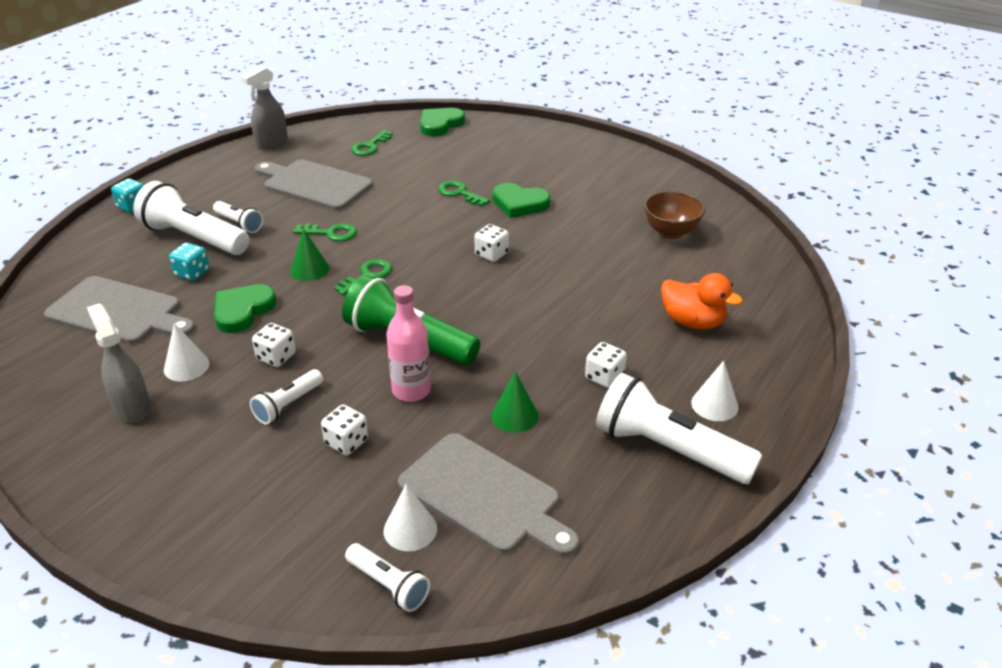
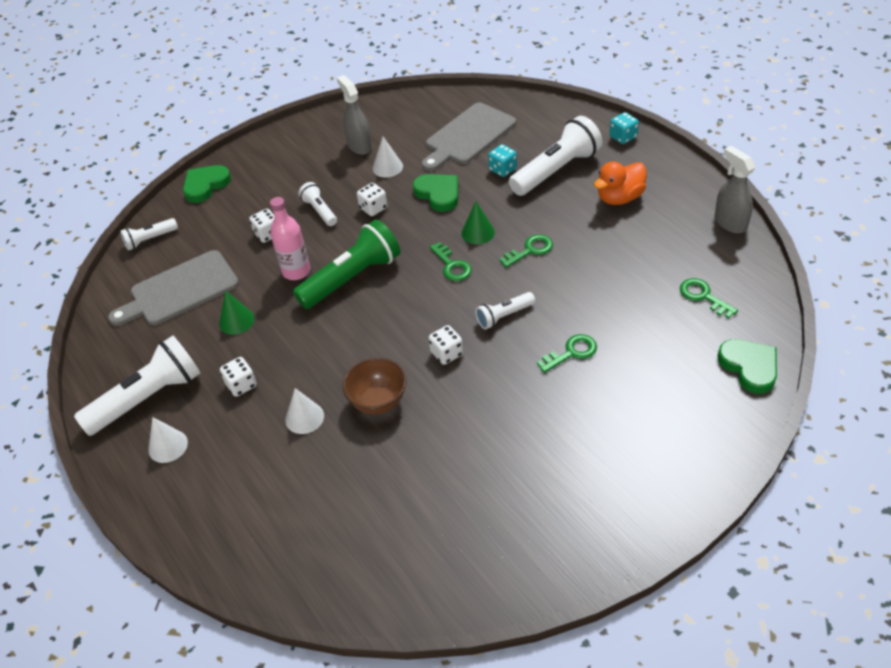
camera: 115 degrees right, 10 degrees up
(132, 407) = (359, 146): grey spray bottle -> grey spray bottle turned 105 degrees counterclockwise
(239, 224) = (569, 195): white flashlight -> white flashlight (504, 316)
(314, 184) = (627, 246): grey cutting board -> none
(331, 233) = (530, 250): green key -> green key turned 150 degrees counterclockwise
(410, 529) = (180, 253): white cone -> white cone (304, 417)
(519, 203) = (532, 398): green heart -> green heart (205, 185)
(671, 232) = (419, 519): brown bowl -> brown bowl (378, 402)
(692, 322) = (269, 474): orange duck -> orange duck (620, 198)

